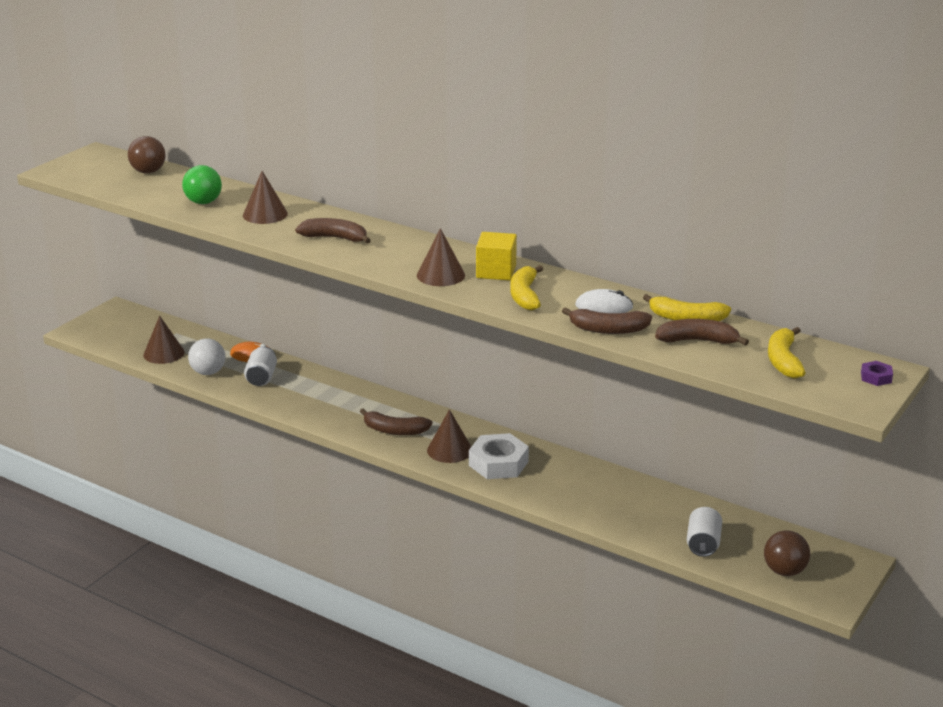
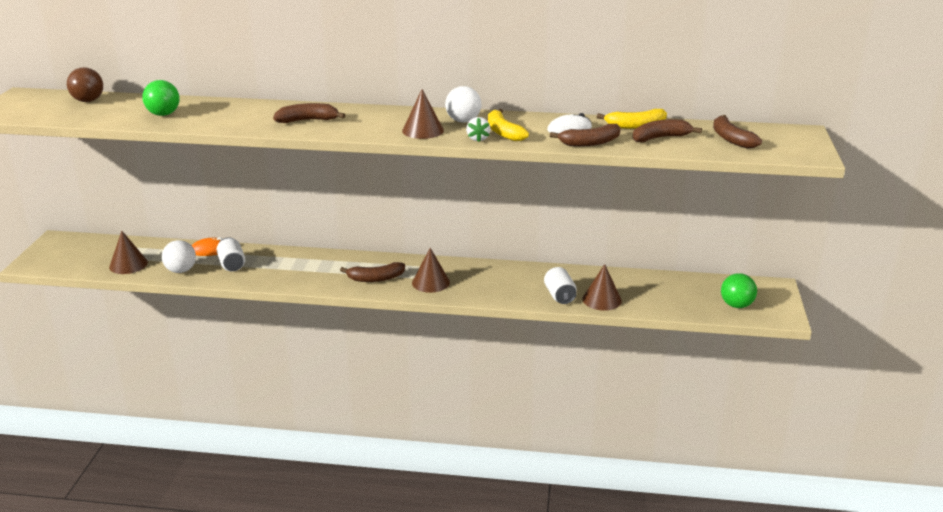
camera: 25 degrees left, 0 degrees up
(265, 214) = (229, 114): brown cone -> brown cone (602, 300)
(489, 298) = (478, 139): none -> white strawberry
(496, 272) = (463, 121): yellow cube -> white ball
(498, 463) = (476, 283): white nut -> none
(703, 544) = (668, 301): white can -> white can (559, 296)
(783, 361) = (731, 139): yellow banana -> brown banana
(784, 571) = (736, 305): brown ball -> green ball
(876, 377) = (801, 137): purple nut -> none

